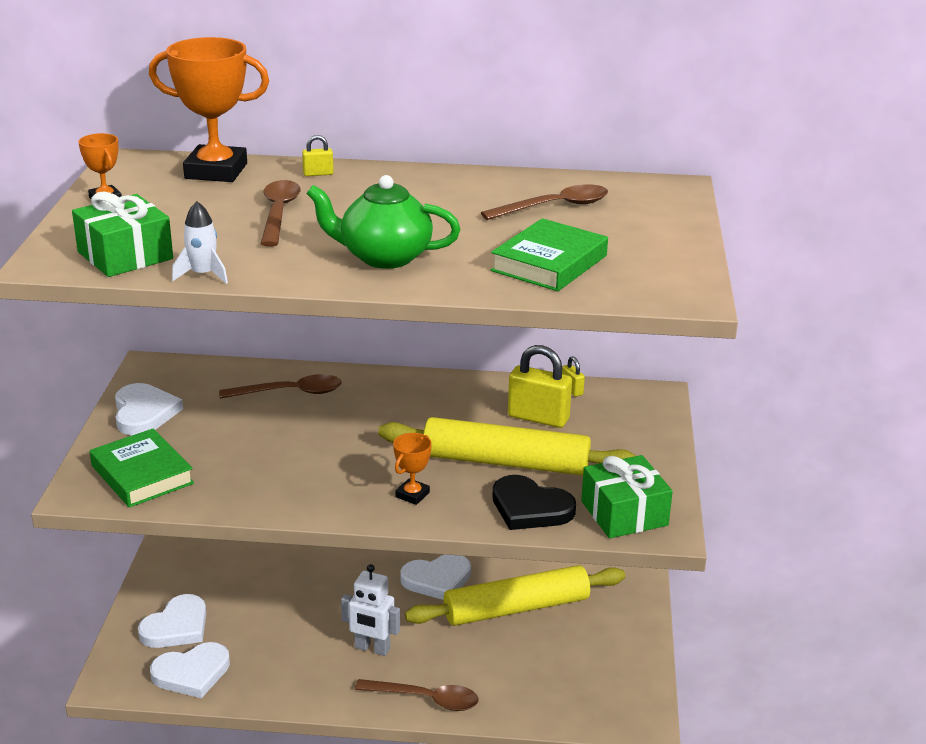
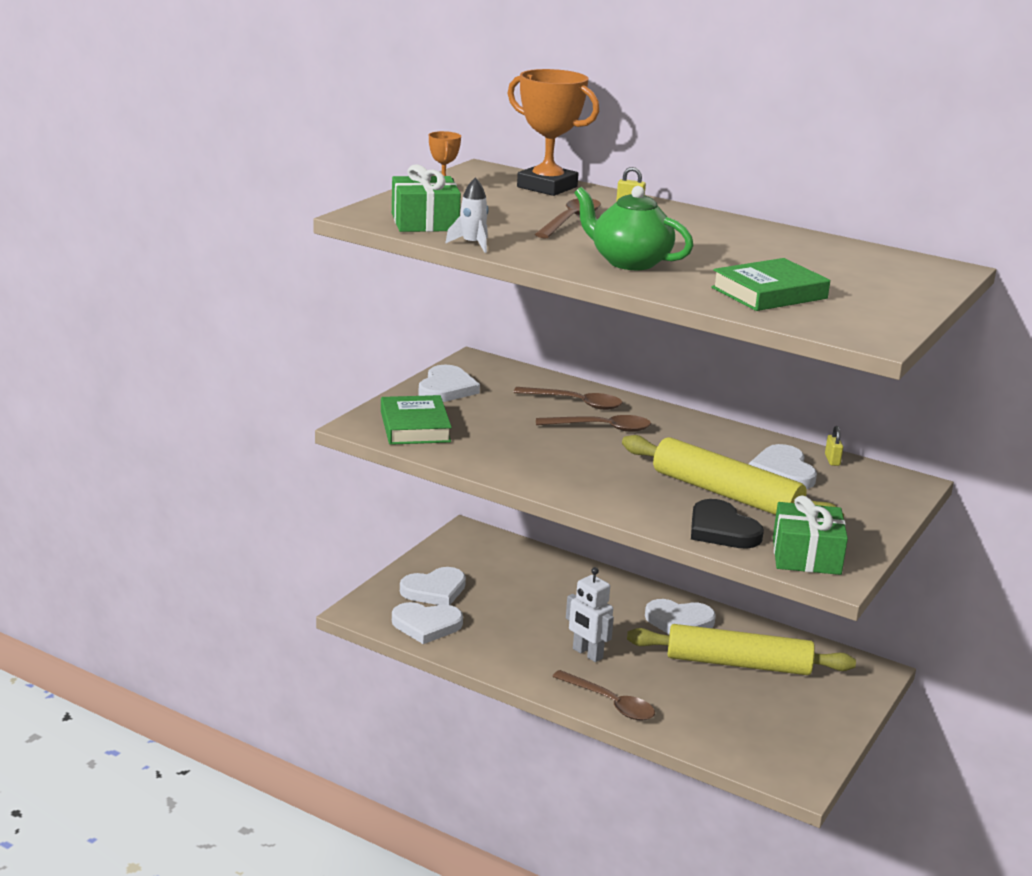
camera: 25 degrees right, 5 degrees down
(412, 495) = (624, 495): orange trophy -> none
(538, 418) = (783, 471): yellow padlock -> white heart
(554, 207) = (816, 260): brown spoon -> brown spoon (601, 428)

